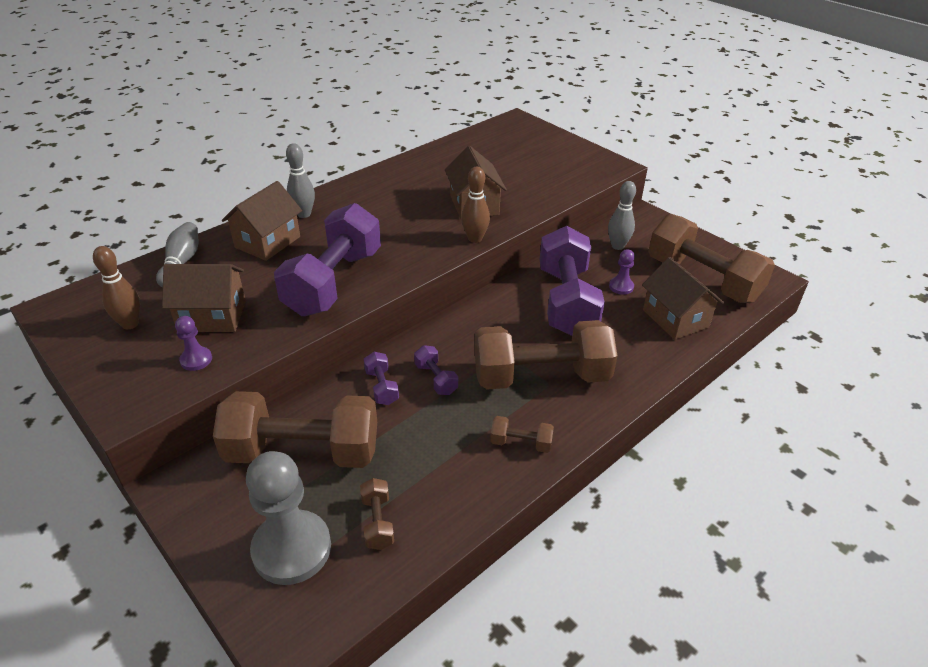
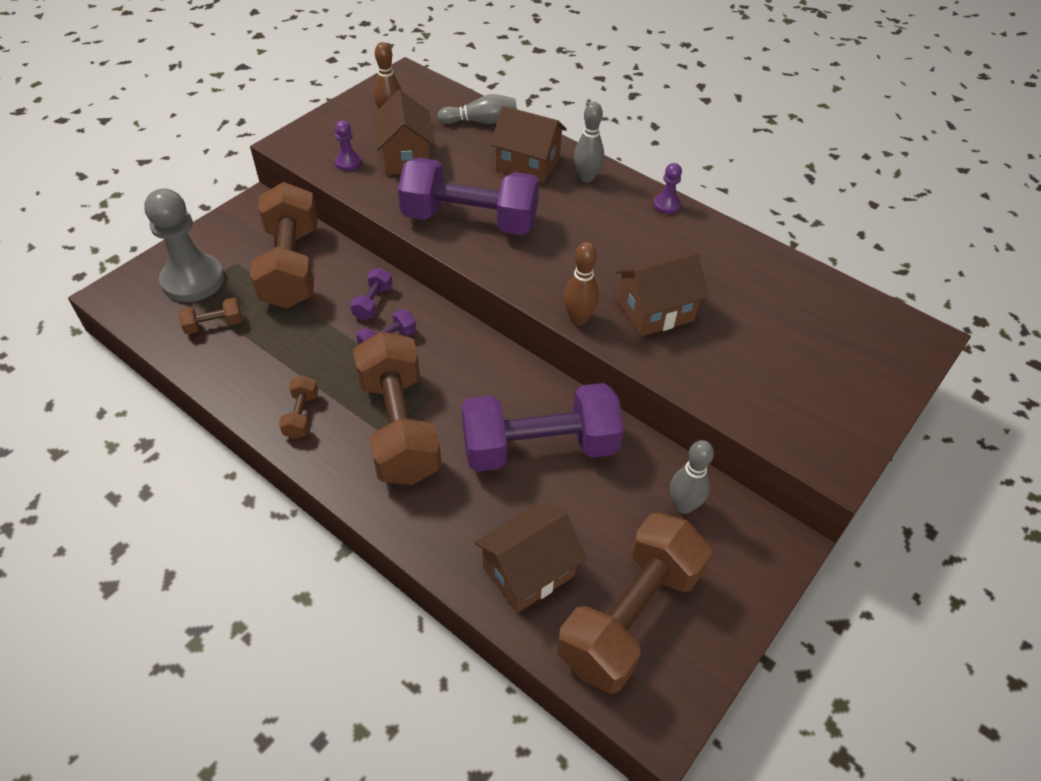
camera: 80 degrees right, 10 degrees up
(381, 387) = (373, 303): purple dumbbell -> purple dumbbell turned 45 degrees counterclockwise
(621, 287) = (585, 508): purple pawn -> purple pawn (666, 205)

